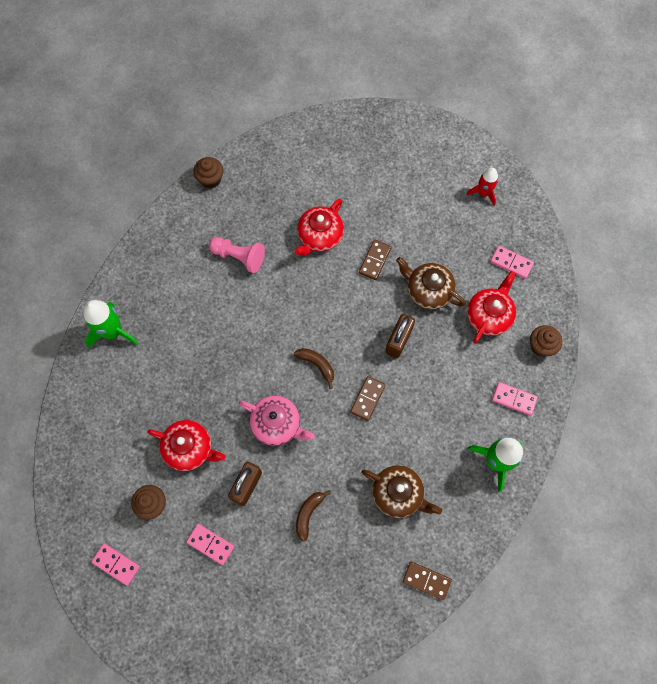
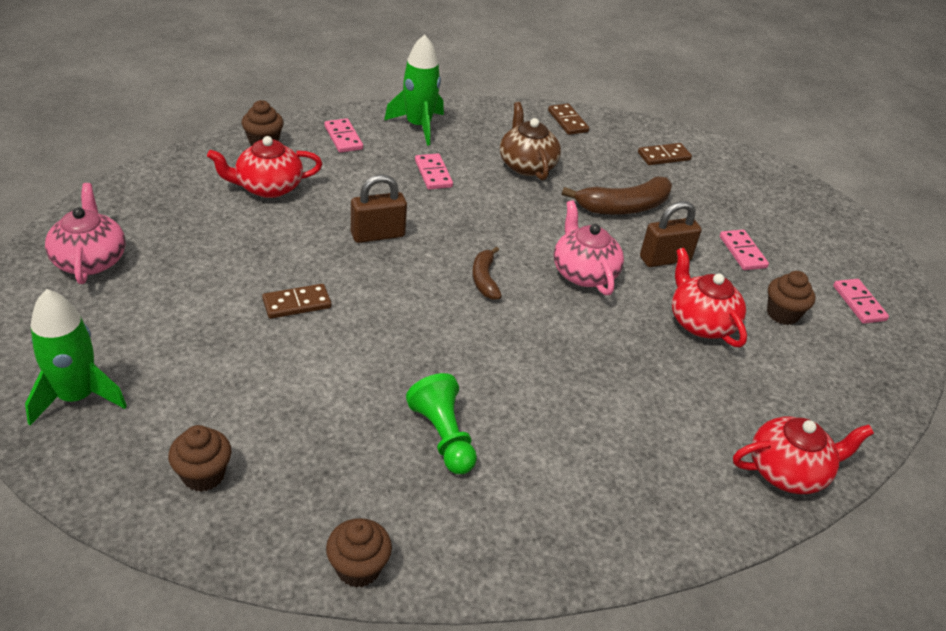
camera: 140 degrees left, 30 degrees down
(113, 332) = (703, 494): green rocket -> green rocket (77, 396)
(239, 257) = (443, 436): pink pawn -> green pawn
(301, 159) = (203, 475): none -> brown cupcake
(308, 514) = (623, 207): brown banana -> brown banana, size x1.70
(319, 236) = (318, 373): red teapot -> red teapot (788, 471)
(367, 399) = (469, 225): brown domino -> brown domino (664, 156)
(428, 291) = (288, 242): brown teapot -> none
(483, 193) = (90, 260): red rocket -> pink teapot
(511, 263) = (178, 198): pink domino -> pink domino (433, 174)

